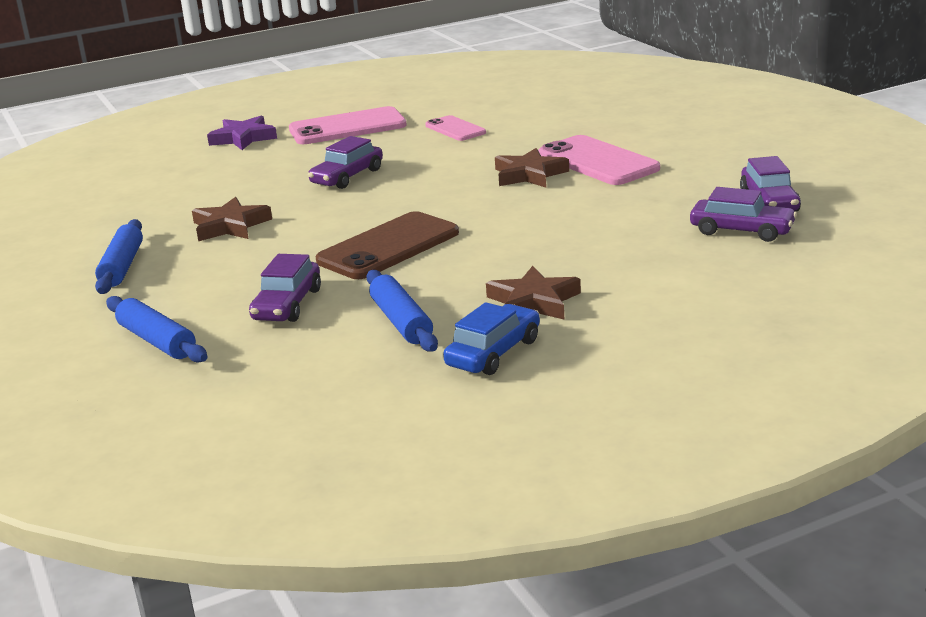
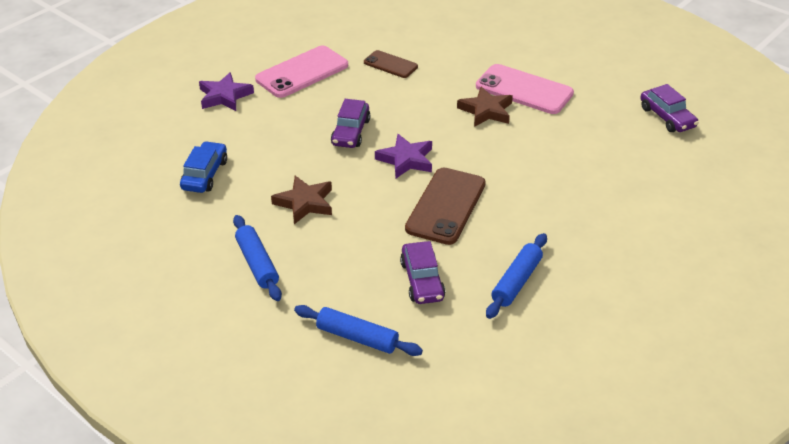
camera: 25 degrees left, 15 degrees up
(385, 204) = (406, 160): none -> purple star
(401, 322) = (516, 282): blue rolling pin -> blue rolling pin turned 75 degrees clockwise
(455, 129) = (390, 64): pink phone -> brown phone
(493, 353) = (600, 299): blue car -> blue car (205, 174)
(533, 302) = (589, 245): brown star -> none
(741, 231) = (670, 150): purple car -> none

